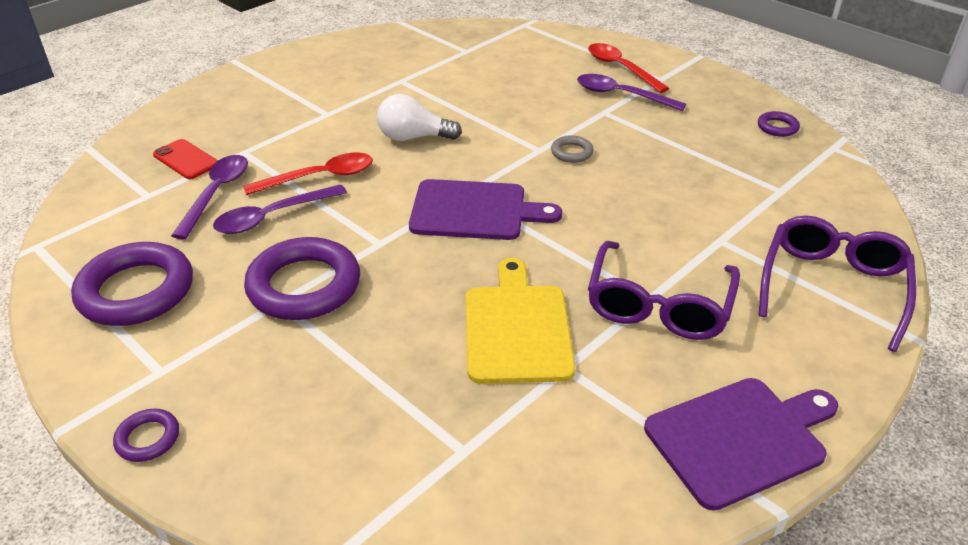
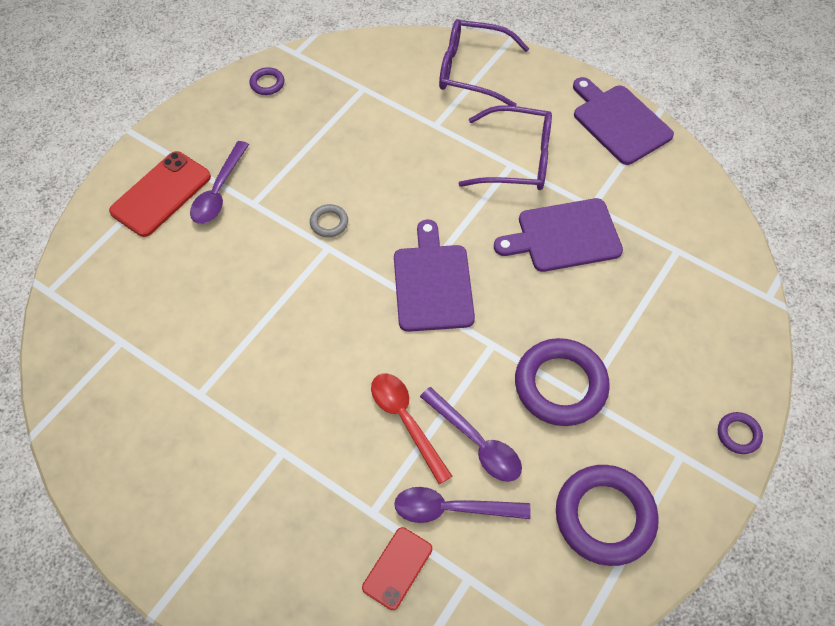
camera: 100 degrees left, 20 degrees up
(413, 137) = (321, 355): white light bulb -> none
(517, 328) = (564, 236): yellow cutting board -> purple cutting board
(621, 68) = (161, 194): red spoon -> red phone

